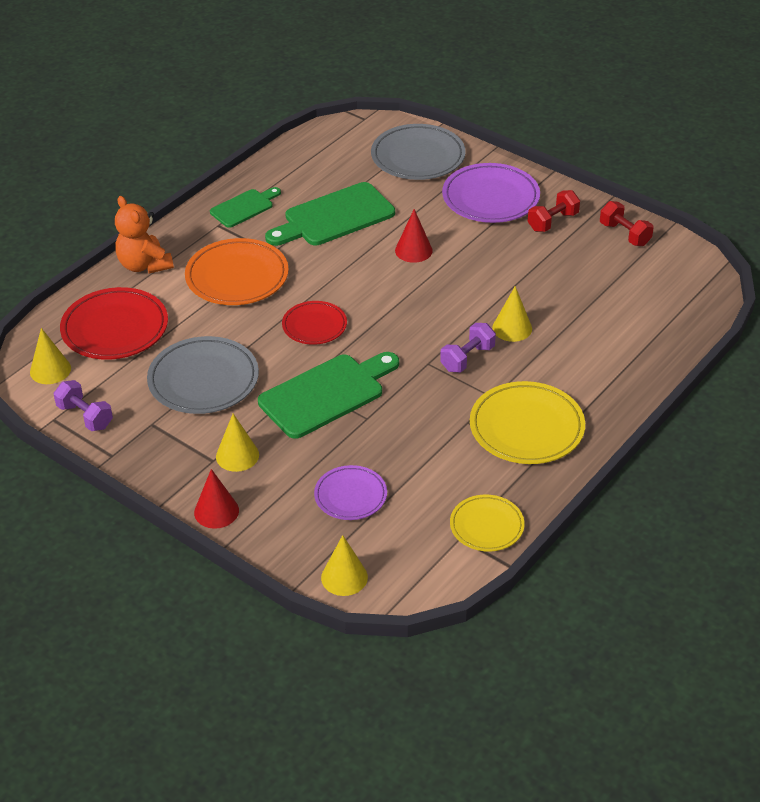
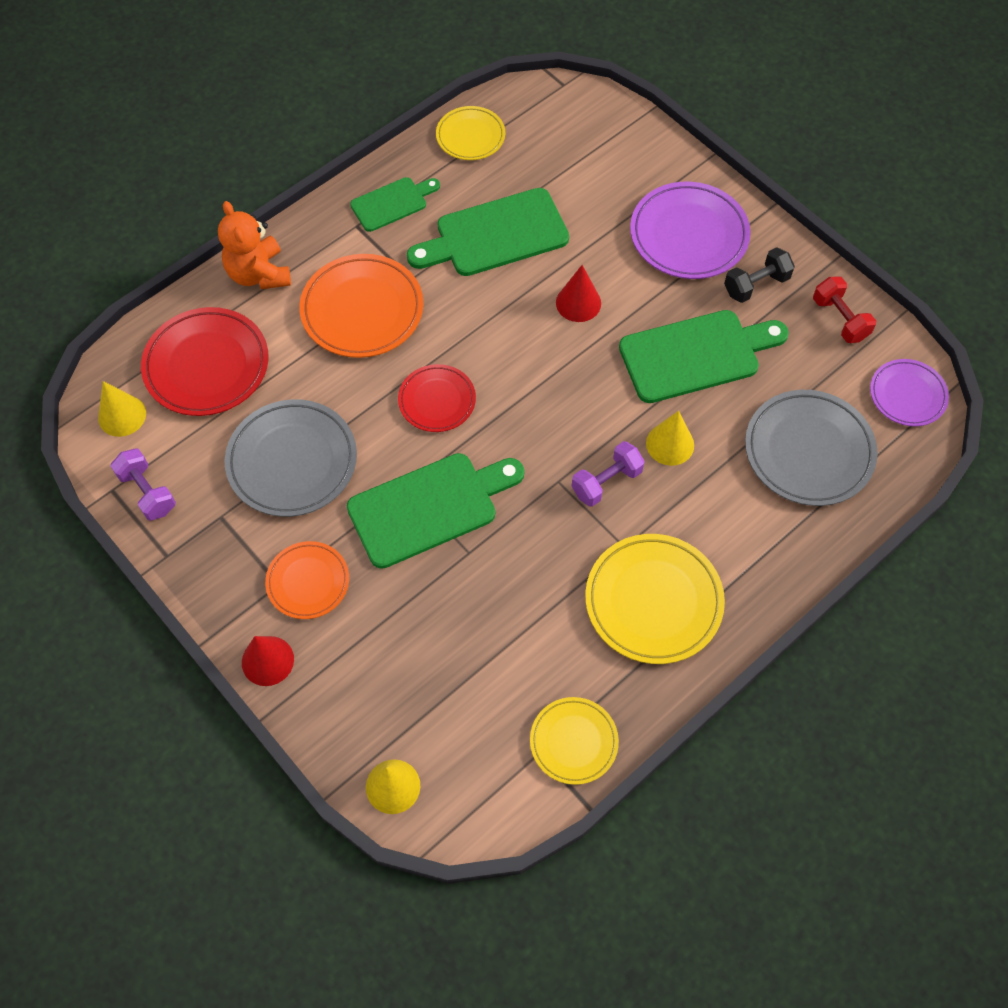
camera: 10 degrees right, 20 degrees up
(237, 455) = (308, 582): yellow cone -> orange plate
(297, 159) = (470, 136): none -> yellow plate
(350, 496) = (425, 666): purple plate -> purple plate (907, 395)
(418, 157) = (615, 156): grey plate -> grey plate (808, 451)
(517, 270) = (696, 355): none -> green cutting board
(552, 222) = (756, 285): red dumbbell -> black dumbbell

